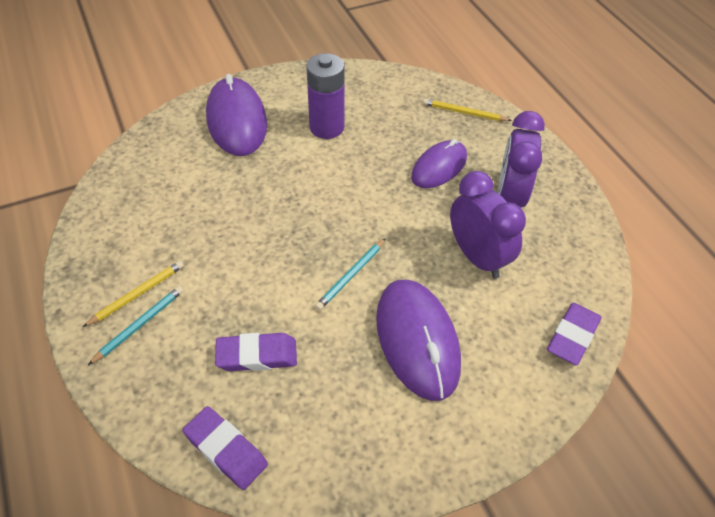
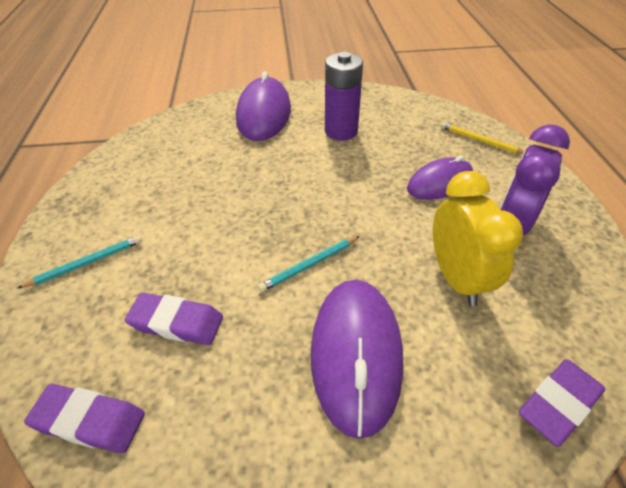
camera: 20 degrees right, 5 degrees down
(137, 294) = (101, 235): yellow pencil -> none
(226, 450) = (90, 421): purple eraser -> purple eraser turned 45 degrees counterclockwise
(477, 257) = (456, 278): purple clock -> yellow clock

